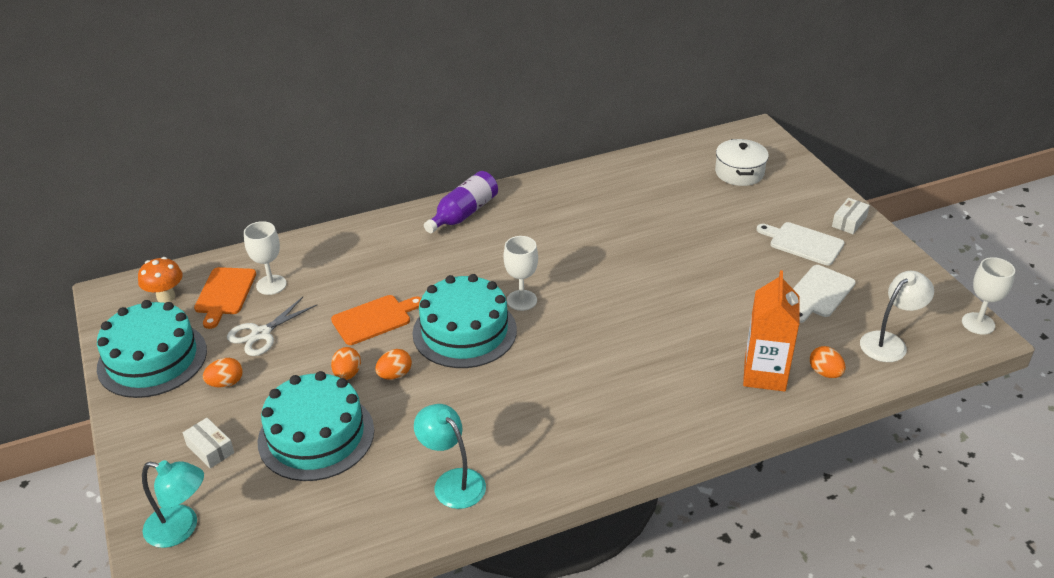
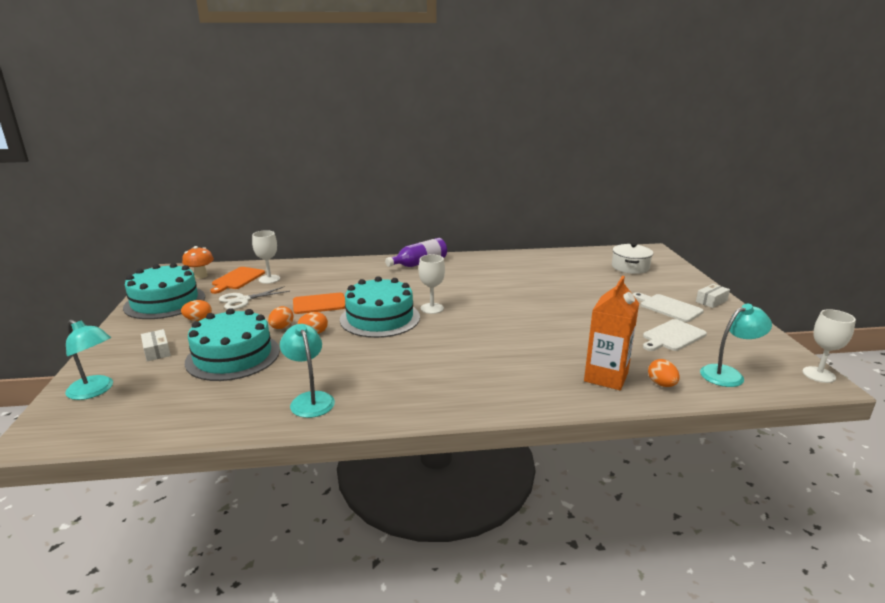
camera: 15 degrees right, 15 degrees down
(889, 342) = (728, 374): white lamp -> turquoise lamp

